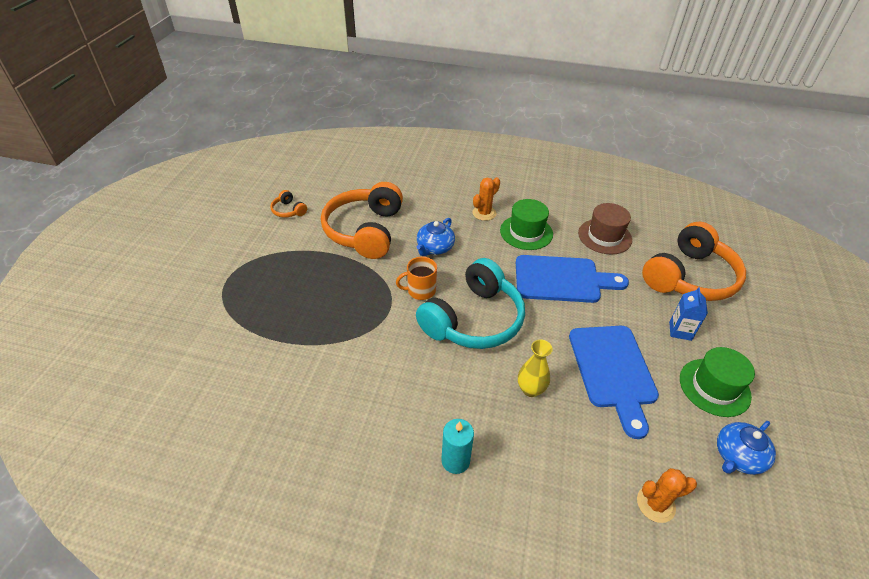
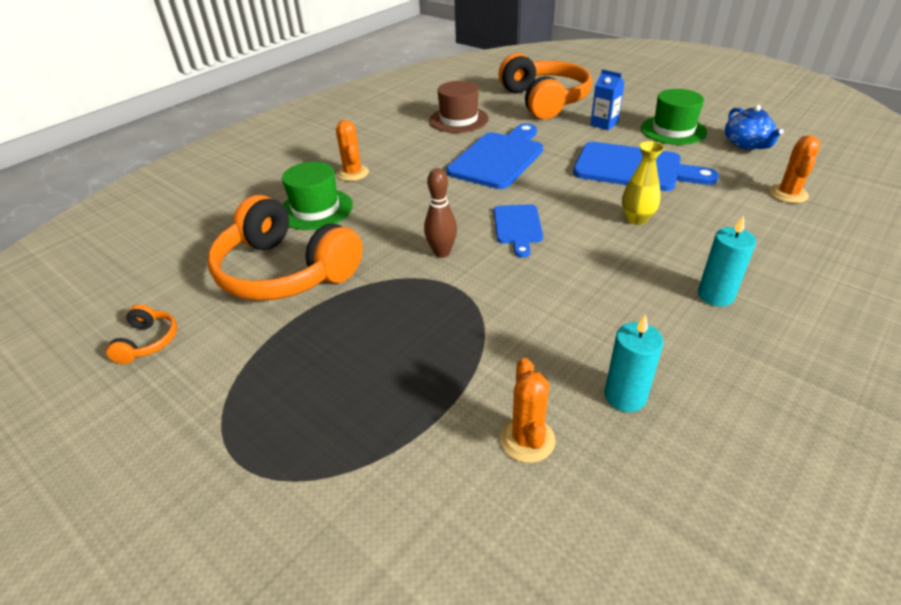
camera: 60 degrees left, 5 degrees down
(275, 384) = (527, 439): none -> orange cactus
(288, 210) = (148, 342): orange headphones -> orange headphones turned 75 degrees counterclockwise
(326, 423) = (625, 396): none -> turquoise candle
(420, 290) = (442, 253): orange mug -> brown bowling pin
(435, 248) = (376, 222): blue teapot -> none
(473, 320) = (517, 227): turquoise headphones -> blue cutting board
(526, 232) = (411, 157): green hat -> green hat (316, 209)

